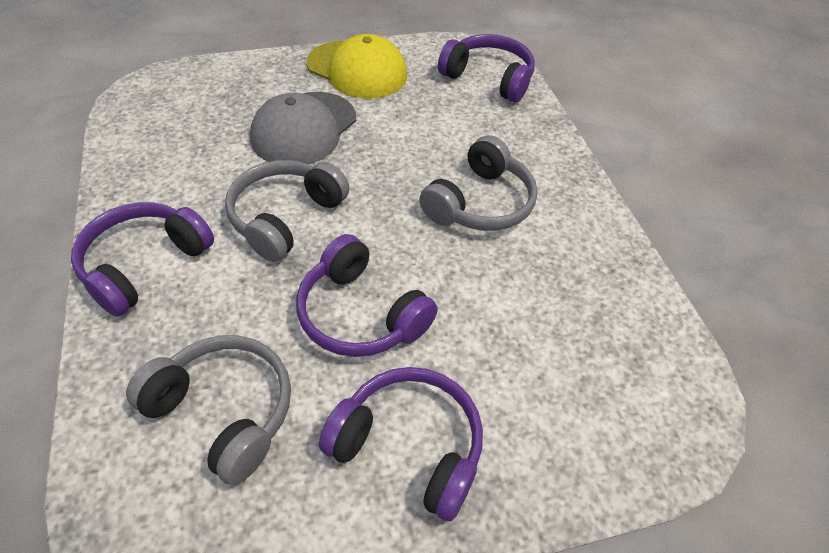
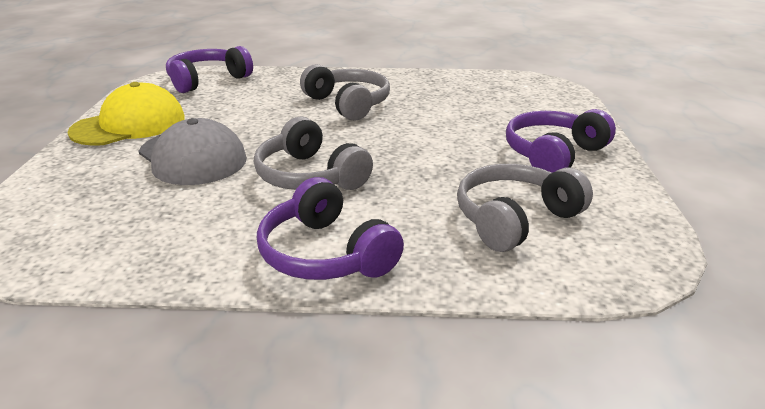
camera: 70 degrees left, 20 degrees down
(361, 314) = (436, 157): purple headphones -> none

